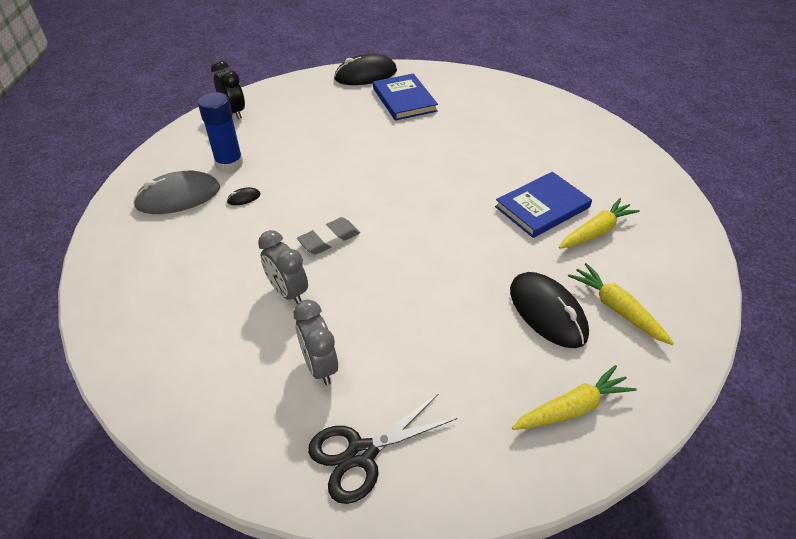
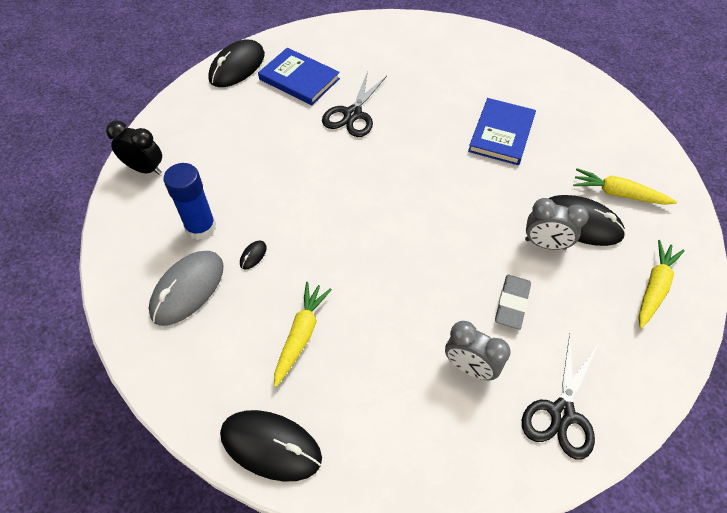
camera: 35 degrees left, 10 degrees up
(118, 327) = (271, 446): none -> black mouse
(288, 292) = (383, 321): grey clock -> grey clock (545, 244)
(329, 239) = (369, 253): grey eraser -> grey eraser (512, 303)
(422, 139) = (353, 114): none -> black scissors
(595, 231) = (554, 136): yellow carrot -> yellow carrot (301, 335)

